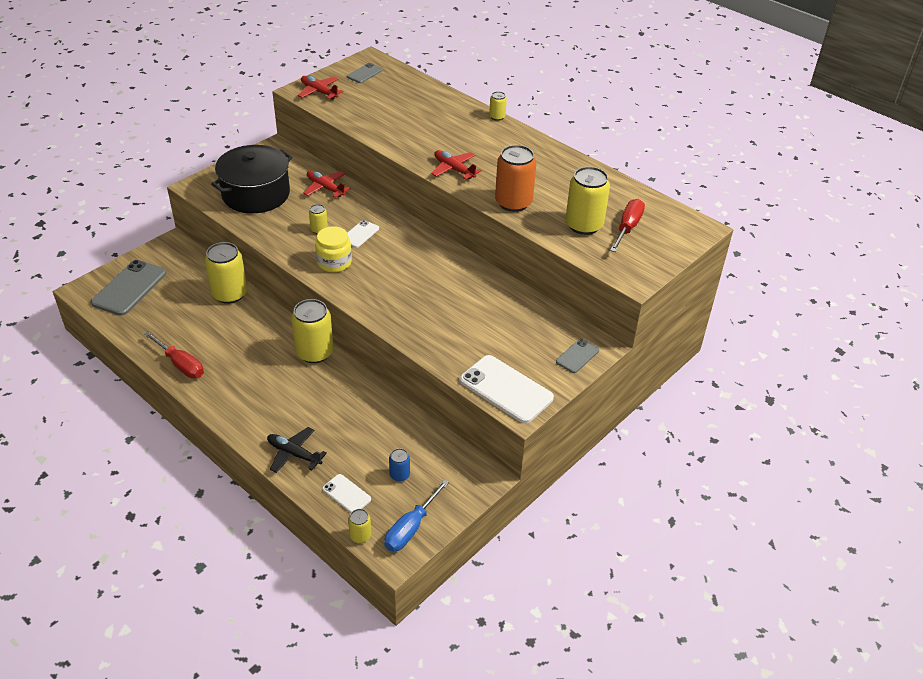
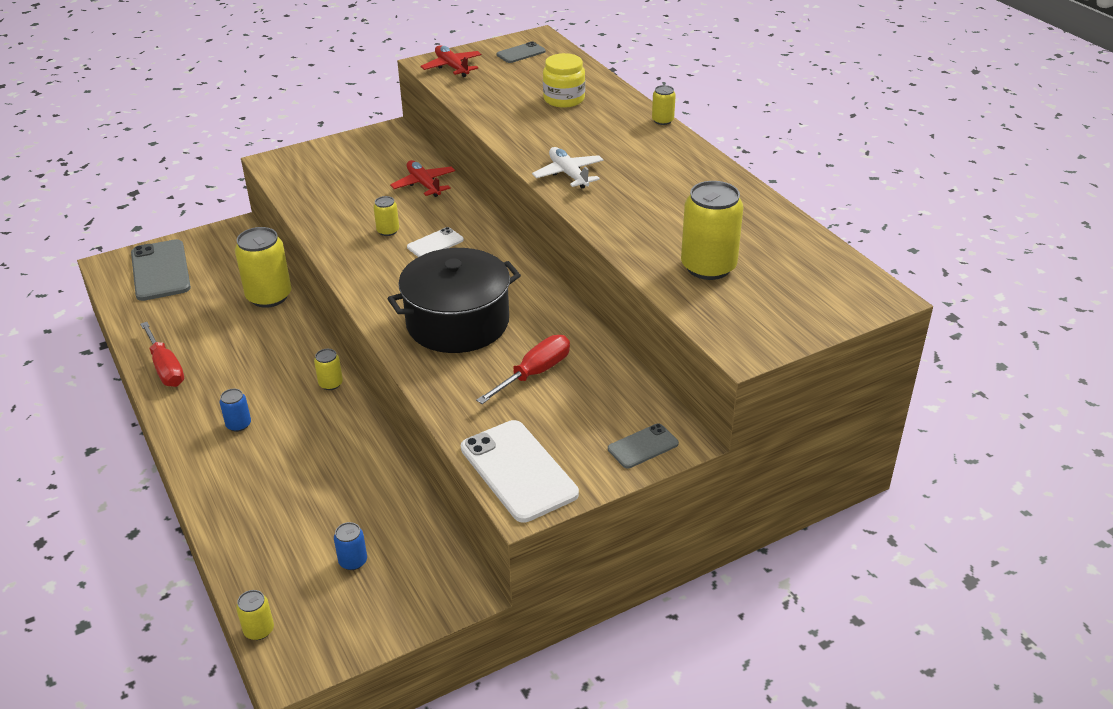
camera: 20 degrees right, 5 degrees down
(129, 288) = (161, 270): grey phone -> grey phone turned 60 degrees counterclockwise
(256, 194) = (337, 180): black pot -> black pot (457, 322)
(263, 396) = (238, 424): none -> blue can
(294, 454) = (235, 504): black plane -> none
(314, 352) = (331, 384): yellow can -> yellow can, size x0.48
(334, 262) = (384, 272): yellow jar -> yellow jar (564, 99)
(346, 494) = (272, 570): white phone -> none
(411, 528) = (330, 636): blue screwdriver -> none
(454, 169) = (568, 174): red plane -> white plane
(513, 202) = (625, 225): orange can -> none
(627, 228) = (770, 280): red screwdriver -> red screwdriver (534, 373)

